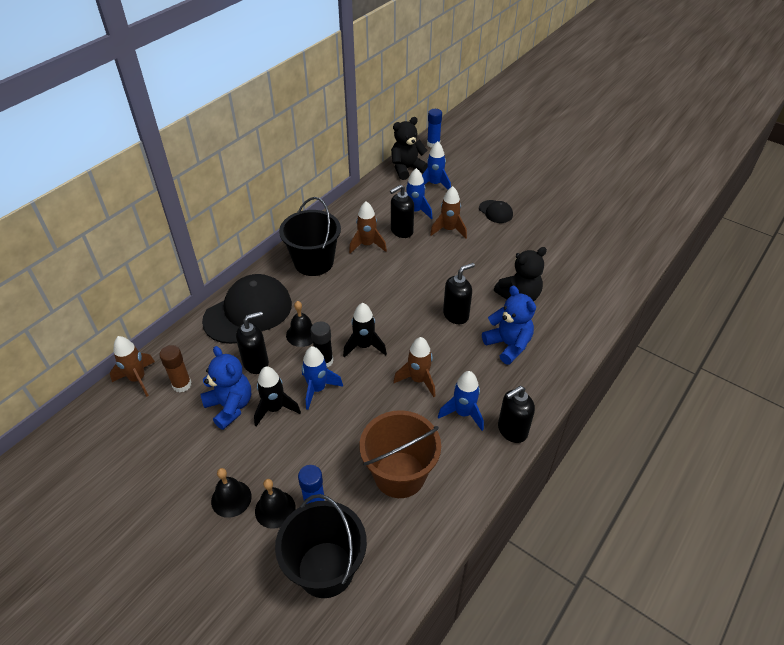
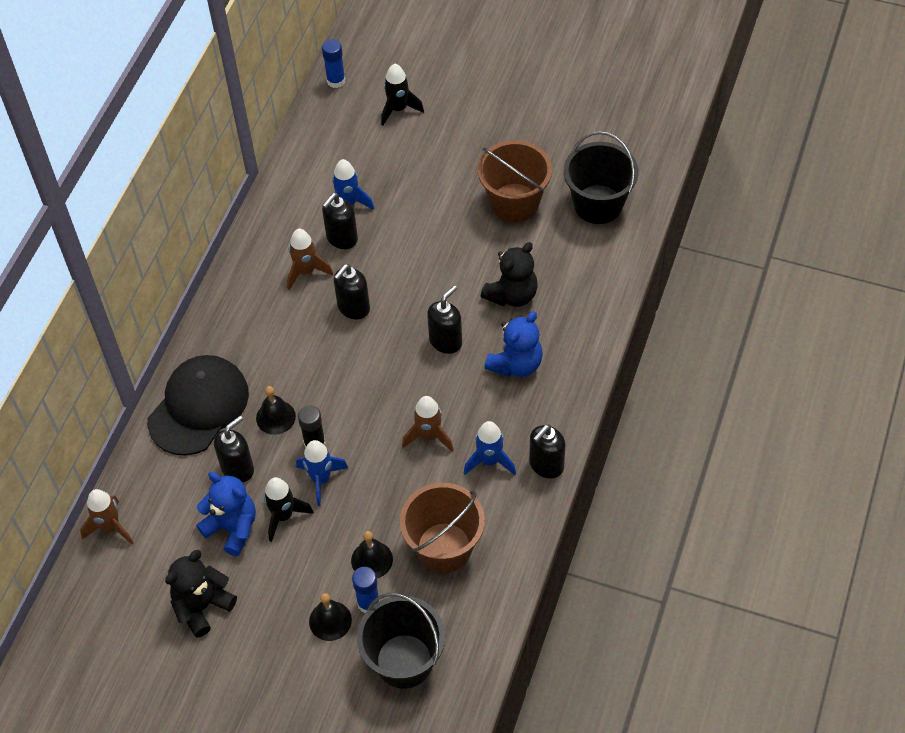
camera: 15 degrees left, 10 degrees up
(182, 384) = (165, 519): brown glue stick -> none
(231, 498) = (280, 624): black bell -> black bell (372, 560)
(313, 262) = (249, 315): black bucket -> black bucket (598, 204)
(364, 346) = (353, 412): black rocket -> black rocket (398, 109)
(392, 276) = (353, 308): none -> black soap dispenser
(407, 169) = (314, 135): black teddy bear -> black teddy bear (202, 606)
(435, 184) = (360, 151): blue rocket -> none
(449, 230) = (400, 221): brown rocket -> none
(495, 212) = (451, 176): black cap -> none
(508, 345) = (516, 364): blue teddy bear -> blue teddy bear turned 90 degrees clockwise
(538, 238) = (514, 203): none -> brown bucket

